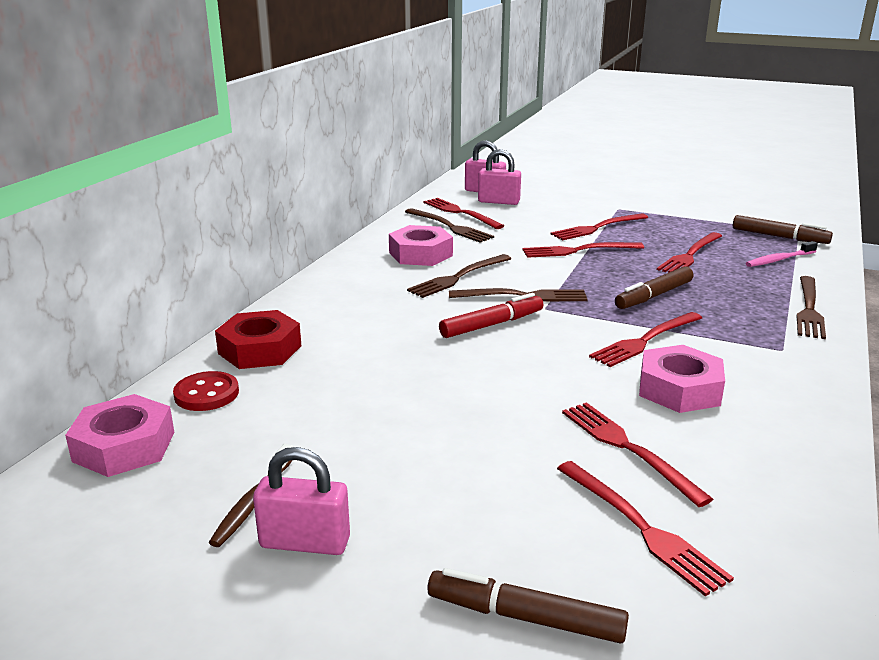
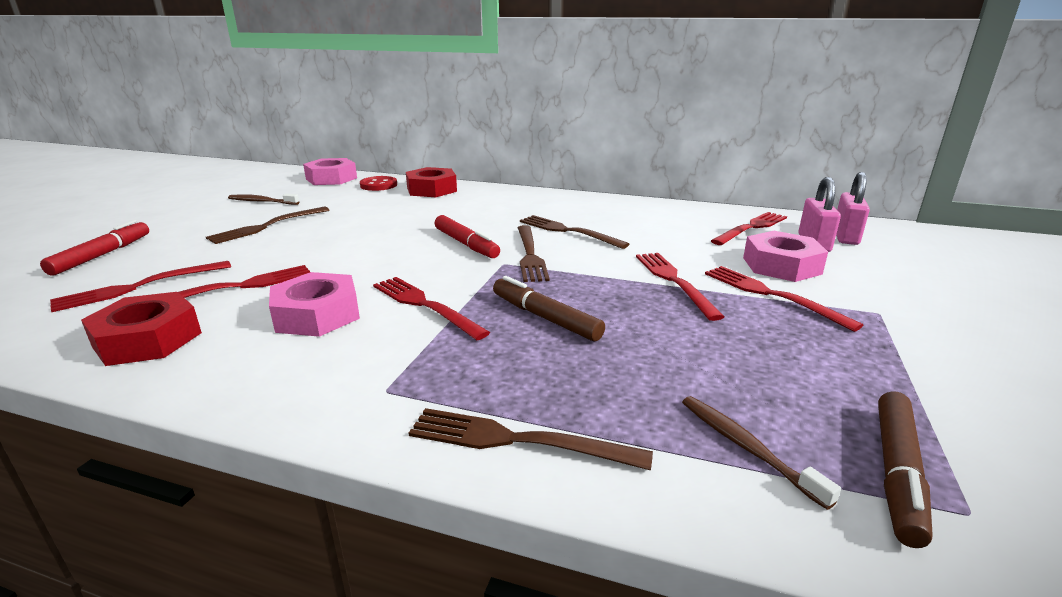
camera: 85 degrees right, 0 degrees up
(305, 542) = (217, 212): pink padlock -> none
(420, 254) = (618, 217): pink nut -> pink nut (781, 265)
(450, 227) = (702, 225): brown fork -> brown fork (267, 226)
(525, 617) = (102, 255): brown marker -> red marker
(690, 255) = (709, 355): red fork -> none
(764, 476) = (148, 339): none -> red nut
(779, 260) = (746, 447): pink toothbrush -> brown toothbrush

